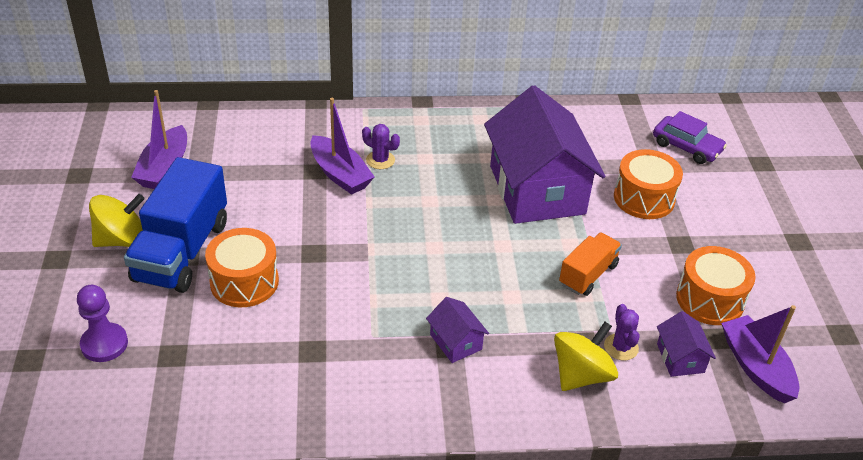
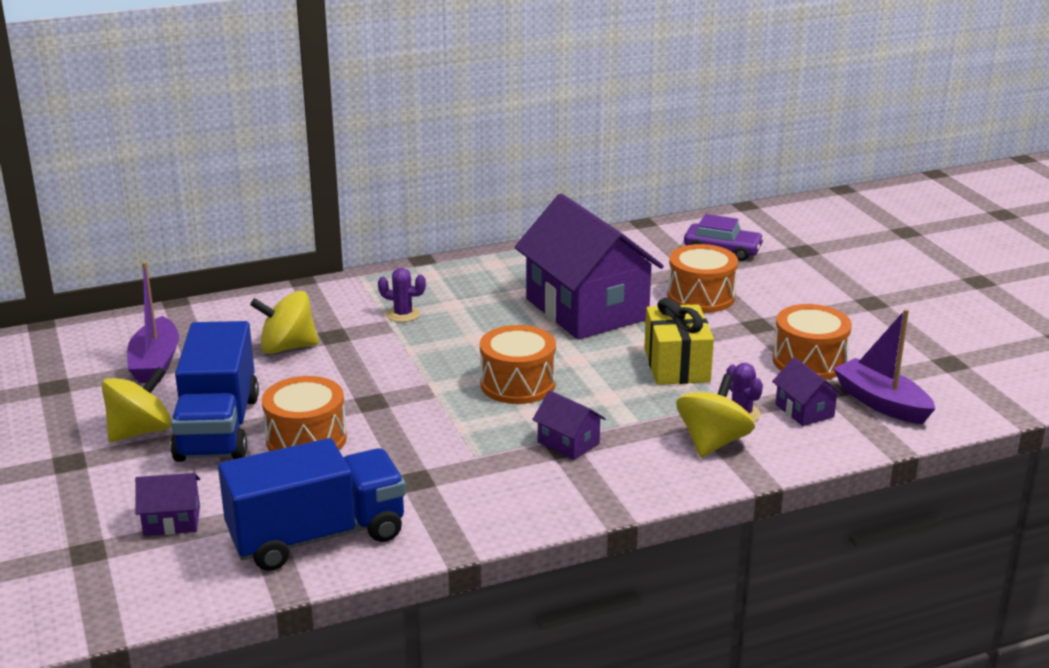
camera: 15 degrees left, 15 degrees down
(104, 344) = (172, 521): purple pawn -> purple house
(207, 393) = (317, 536): none -> blue truck
(272, 175) = (287, 347): none -> yellow spinning top
(340, 174) = (364, 333): purple boat -> none
(441, 263) = (517, 384): none -> orange drum
(588, 275) = (677, 365): orange truck -> yellow gift

